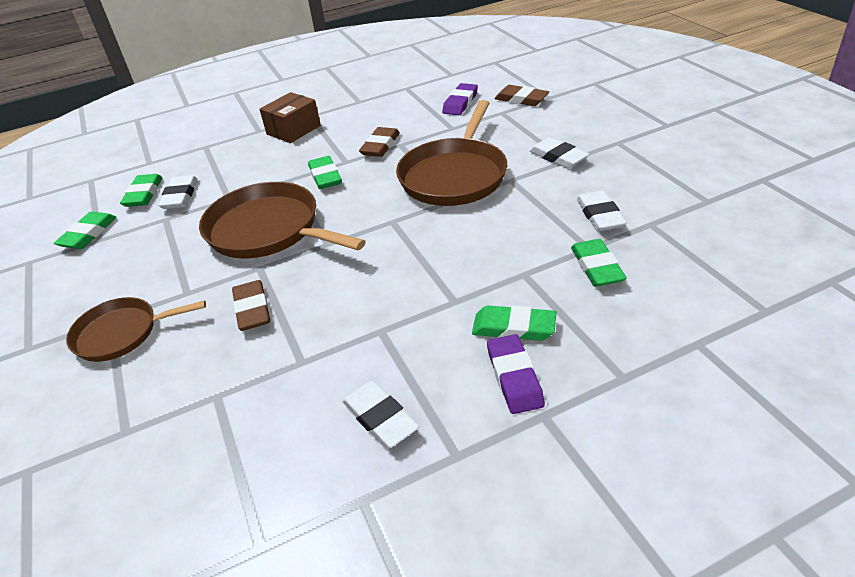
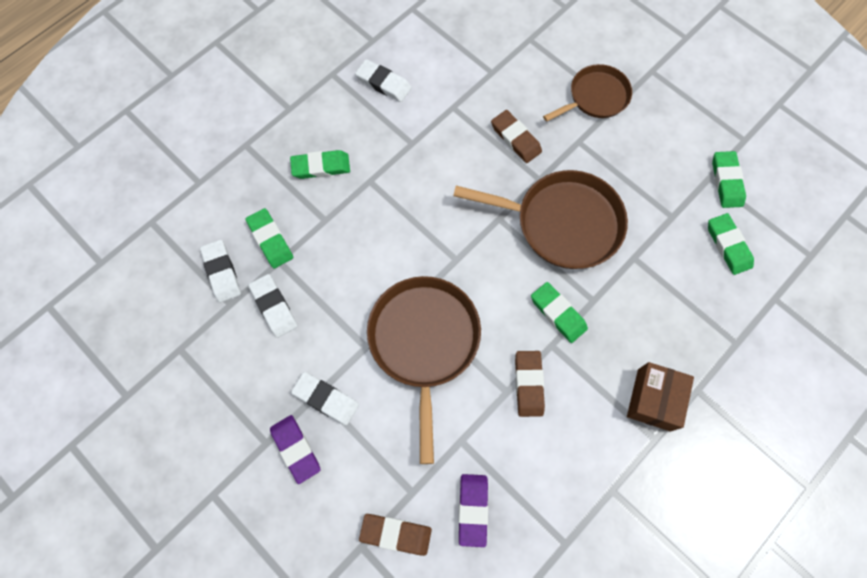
camera: 155 degrees right, 30 degrees up
(180, 196) = (687, 251): white eraser -> white eraser (222, 272)
(514, 377) = (311, 129): purple eraser -> purple eraser (296, 449)

